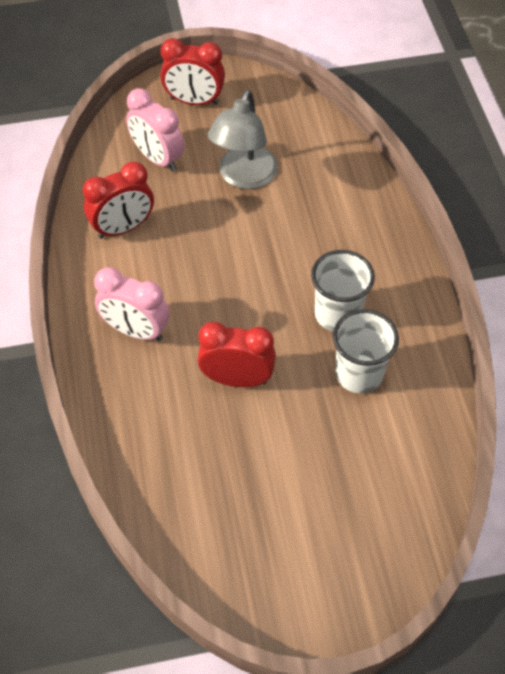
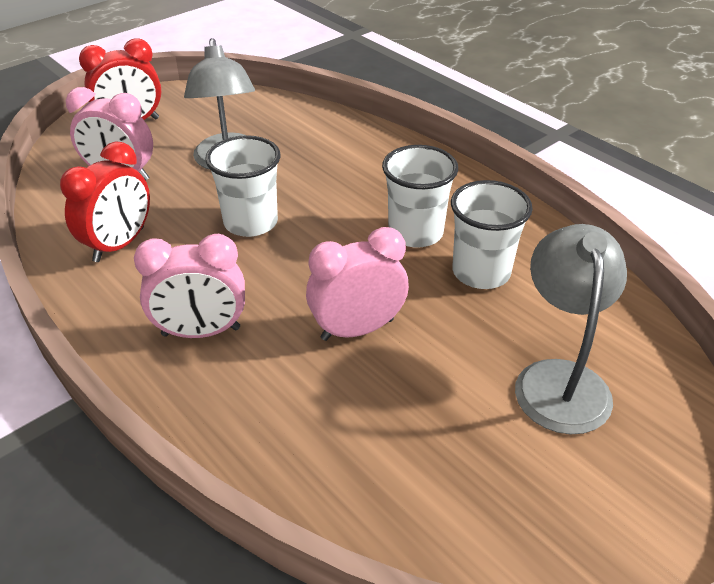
camera: 30 degrees left, 15 degrees down
(224, 248) = (251, 222): none -> white cup
(237, 379) = (357, 329): red clock -> pink clock
(343, 486) = (559, 379): none -> grey lamp

